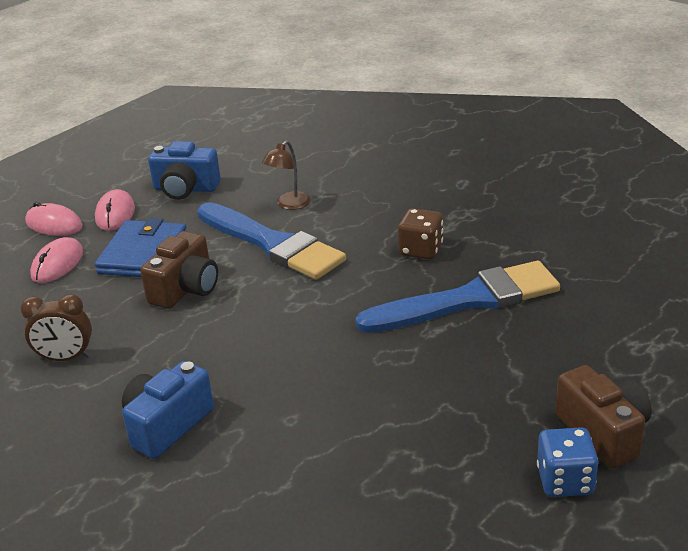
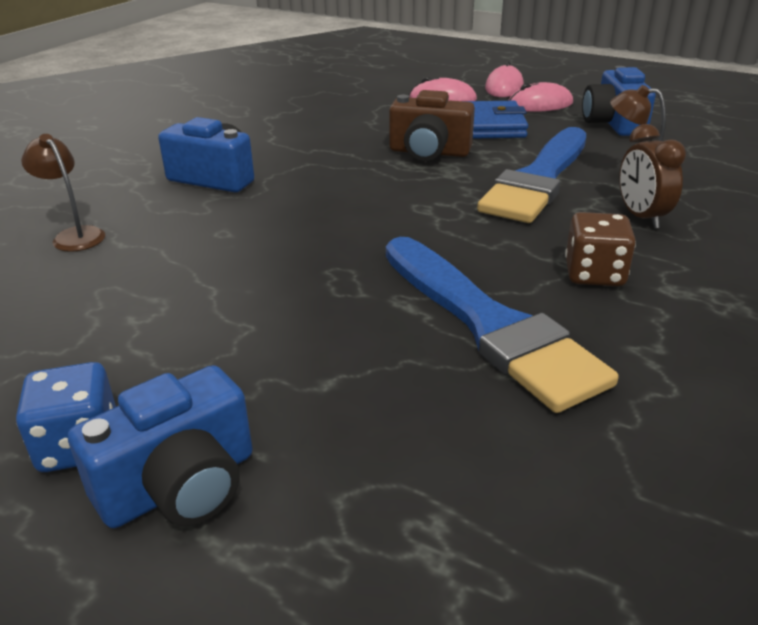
camera: 75 degrees right, 0 degrees up
(65, 358) = (306, 126): brown clock -> brown clock (641, 217)
(254, 521) = (74, 235): none -> brown lamp
(604, 433) = (180, 485): brown camera -> blue camera

